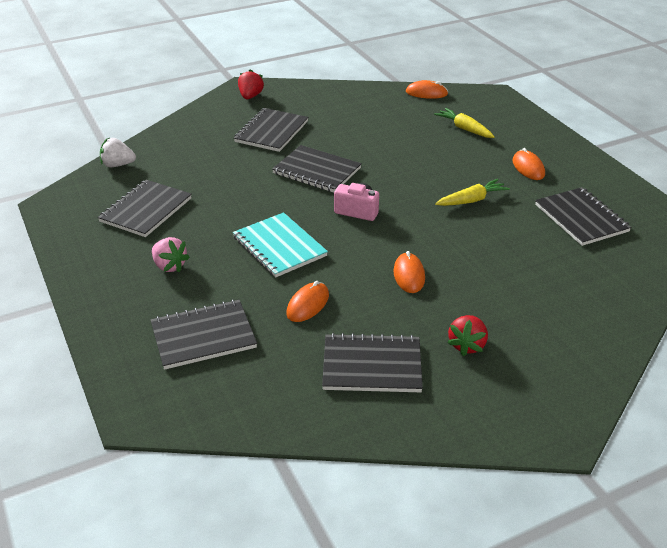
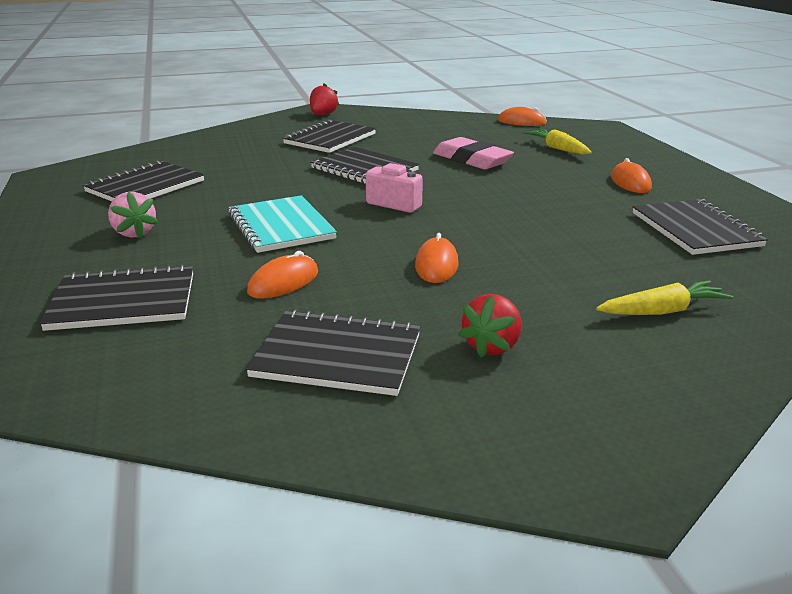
camera: 10 degrees right, 10 degrees down
(118, 165) = (144, 152): white strawberry -> none
(399, 150) = (472, 160): none -> pink eraser
(471, 200) = (548, 204): yellow carrot -> yellow carrot (662, 311)

